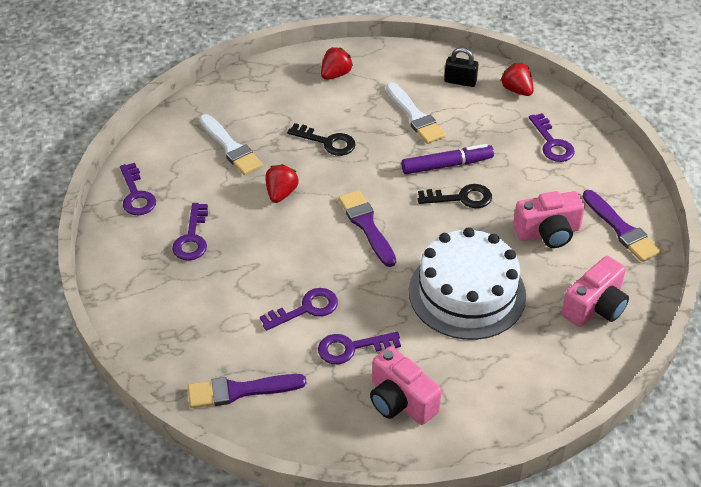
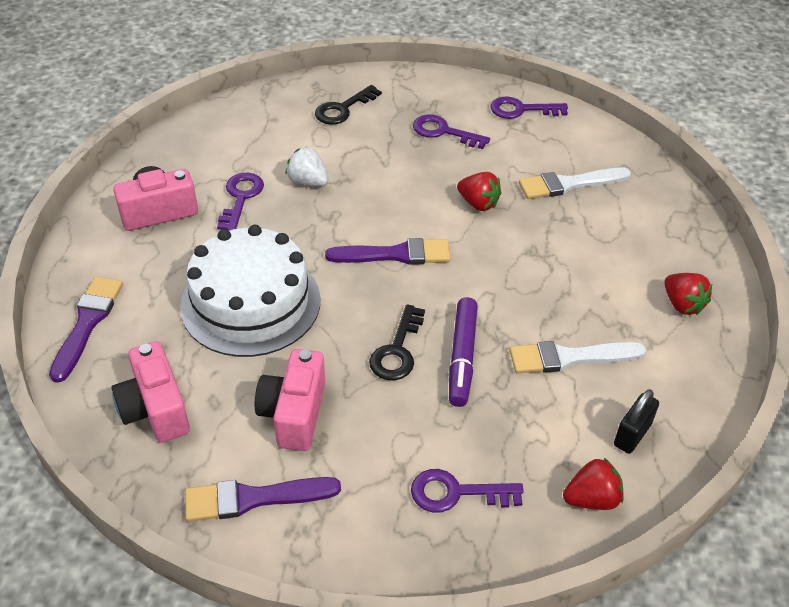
camera: 110 degrees right, 0 degrees up
(240, 391) = (243, 122): purple brush -> purple brush (87, 323)
(306, 309) = (308, 181): purple key -> white strawberry
(327, 142) = (549, 261): black key -> black key (343, 109)

